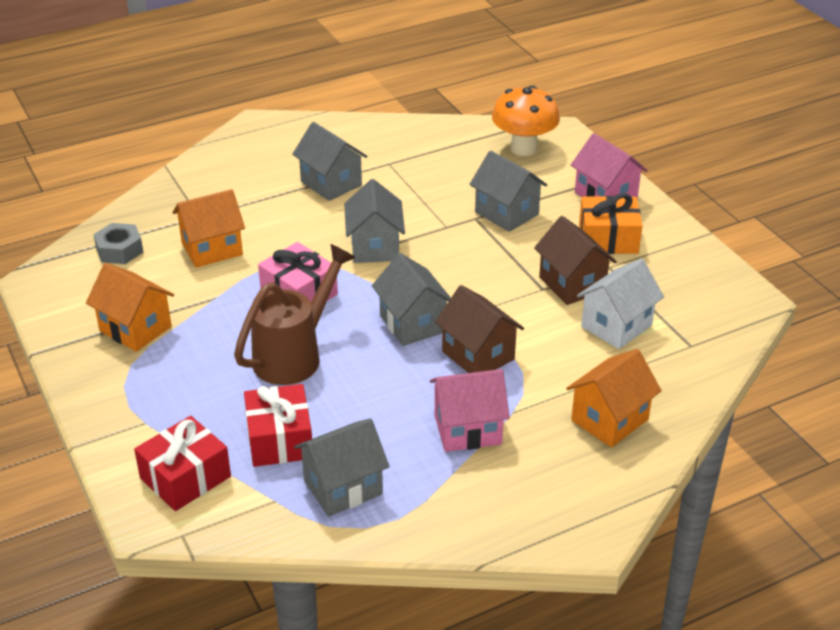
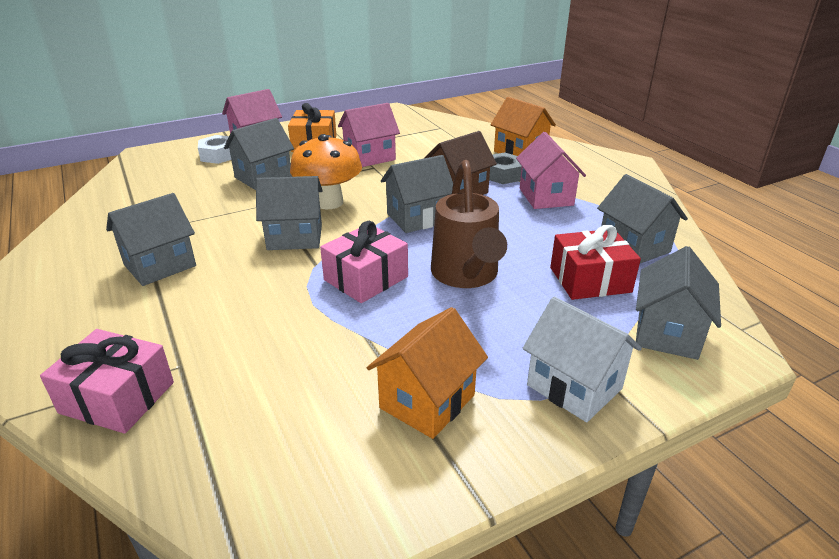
camera: 90 degrees left, 5 degrees down
(119, 250) = (236, 443): grey nut -> grey nut (503, 175)
(173, 198) = (117, 397): none -> pink gift
(185, 477) = (667, 333): red gift -> grey house
(212, 249) = (263, 347): orange house -> none
(295, 354) = (466, 276): brown watering can -> brown watering can turned 135 degrees counterclockwise
(523, 148) = (163, 168): orange mushroom -> orange mushroom (329, 202)
(561, 176) = (218, 155): none -> white nut
(572, 284) = (369, 157): brown house -> pink house
(616, 326) = (420, 146): white house -> white house (574, 387)

